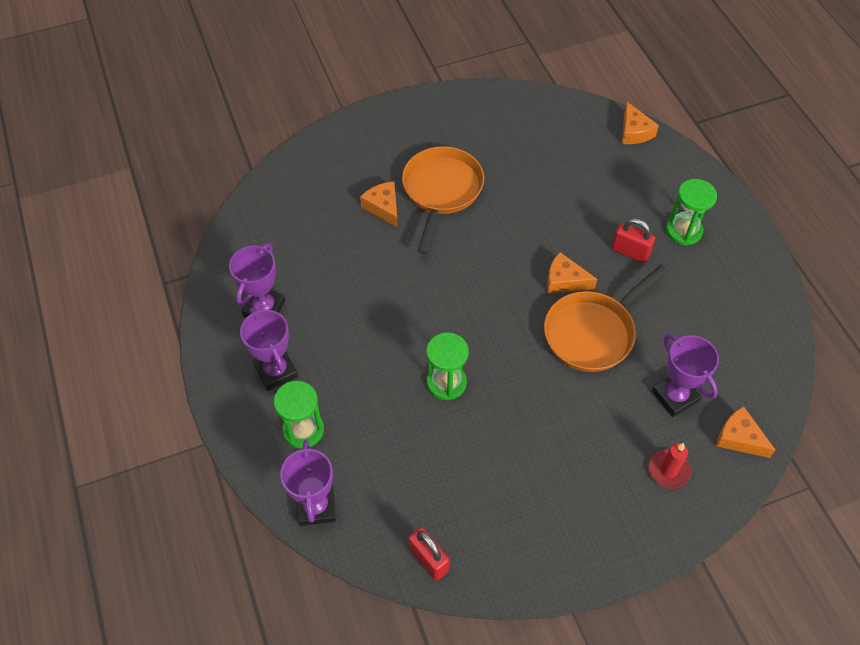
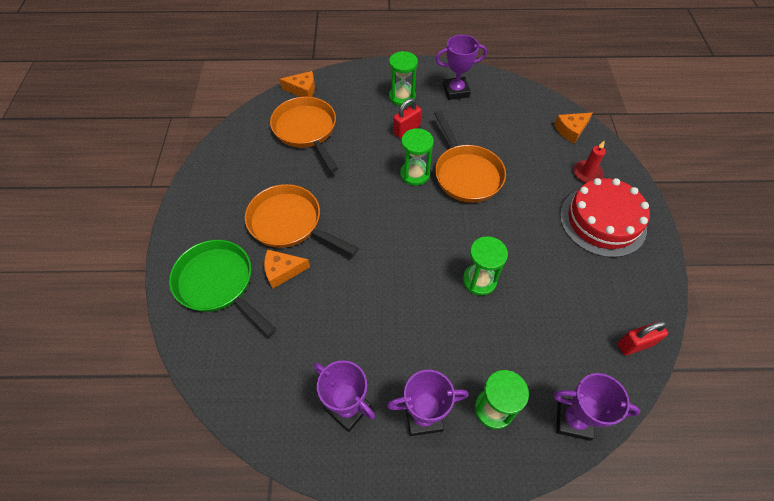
camera: 70 degrees left, 0 degrees up
(349, 165) = (218, 283): none -> green pan
(564, 280) = (415, 174): orange cheese -> green hourglass
(573, 159) = (306, 130): none -> orange pan
(595, 501) = (602, 221): none -> red cake
(675, 396) = (532, 149): purple trophy -> purple trophy (456, 91)

